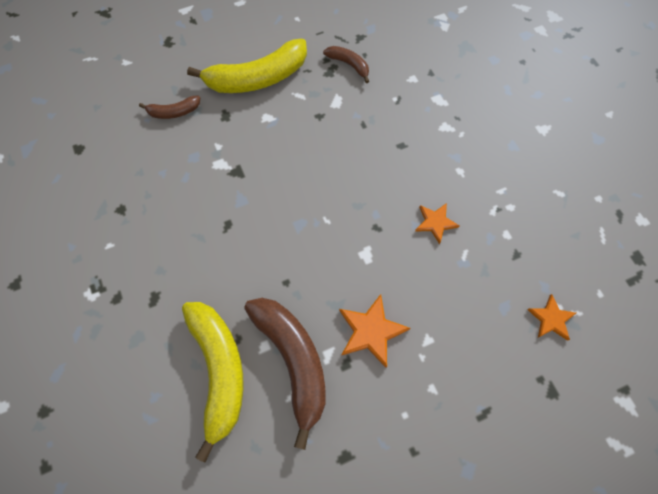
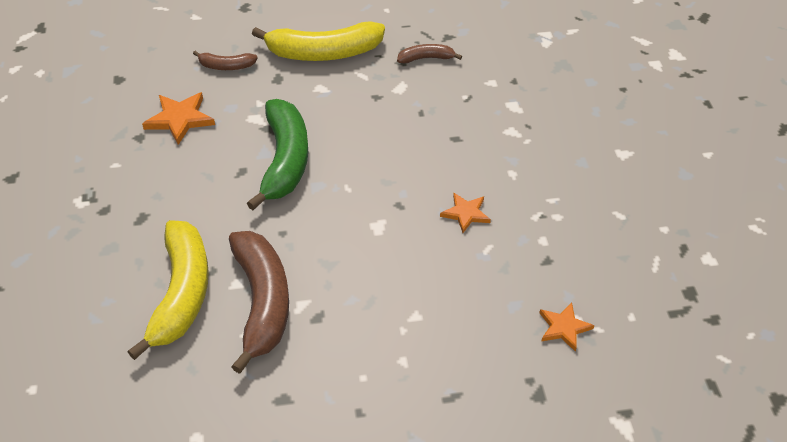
camera: 15 degrees right, 20 degrees down
(262, 204) = (285, 160): none -> green banana
(349, 64) = (426, 58): brown banana -> brown banana turned 60 degrees counterclockwise
(371, 331) = (356, 295): orange star -> orange star (180, 119)

